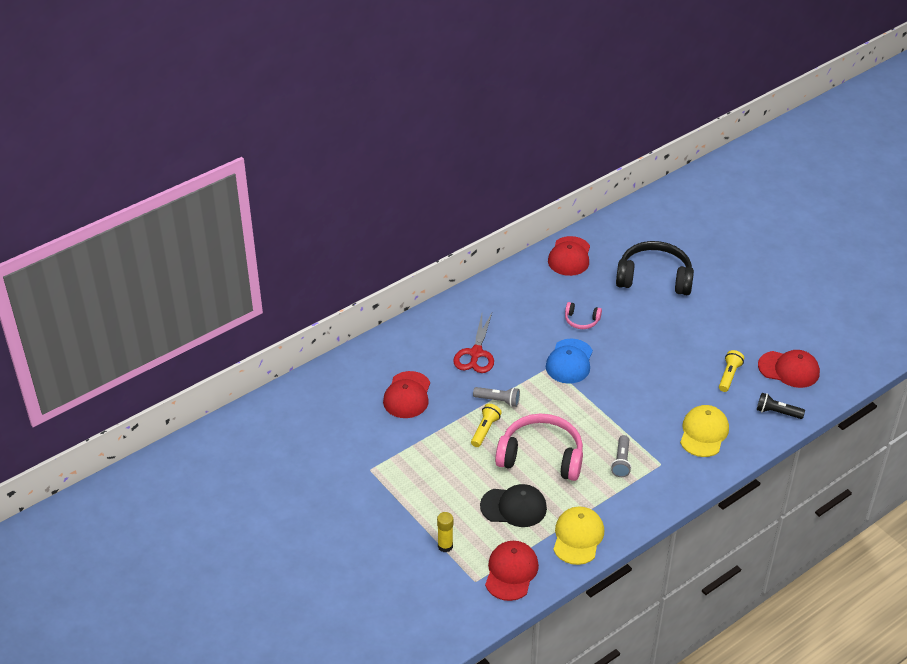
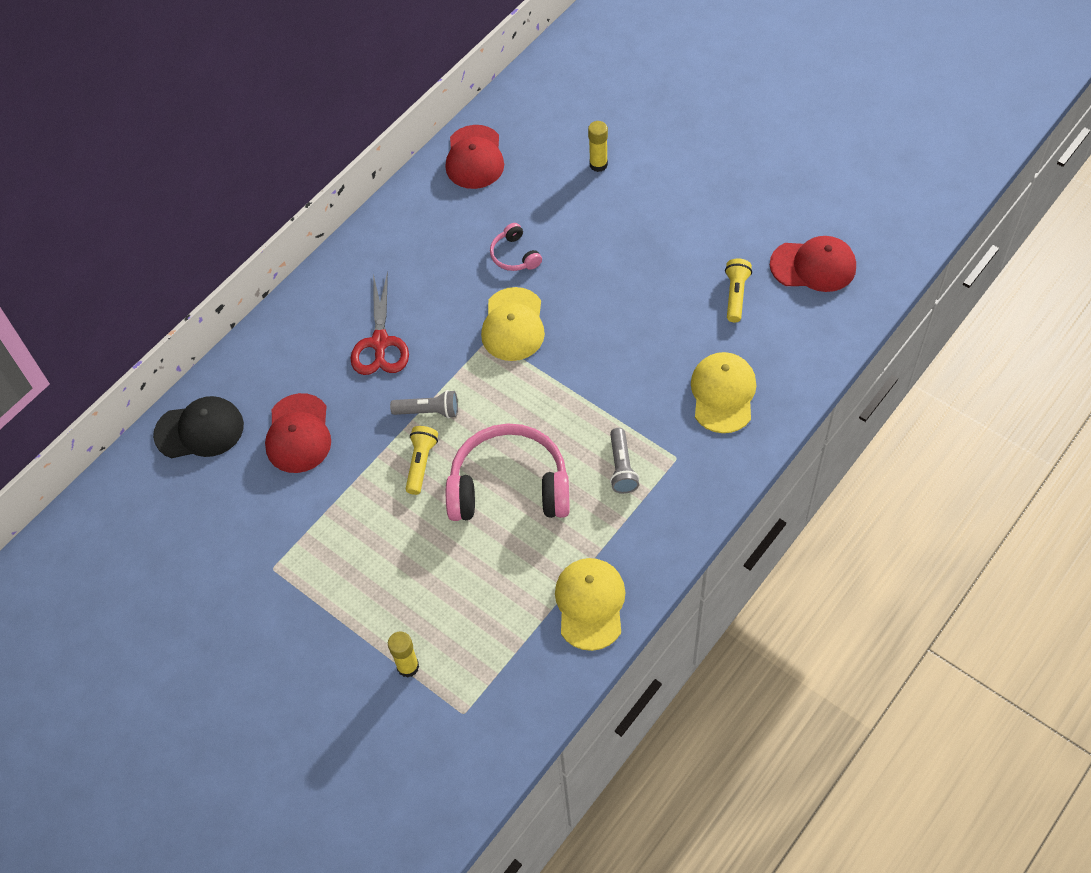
camera: 10 degrees left, 15 degrees up
(511, 572) = (510, 685): red cap -> none
(514, 507) = (490, 578): black cap -> black cap (199, 430)
(569, 361) = (513, 325): blue cap -> yellow cap
(581, 320) = (514, 255): pink headphones -> pink headphones turned 60 degrees clockwise
(654, 278) = (598, 164): black headphones -> yellow glue stick
(777, 412) = (813, 337): black flashlight -> none

